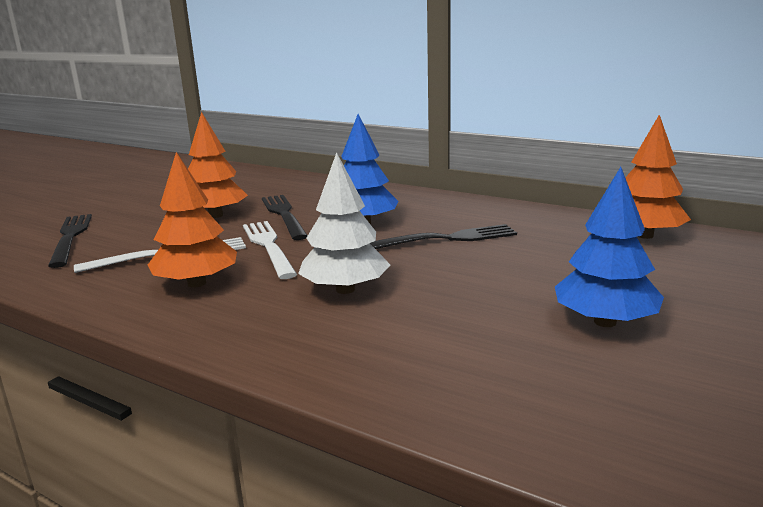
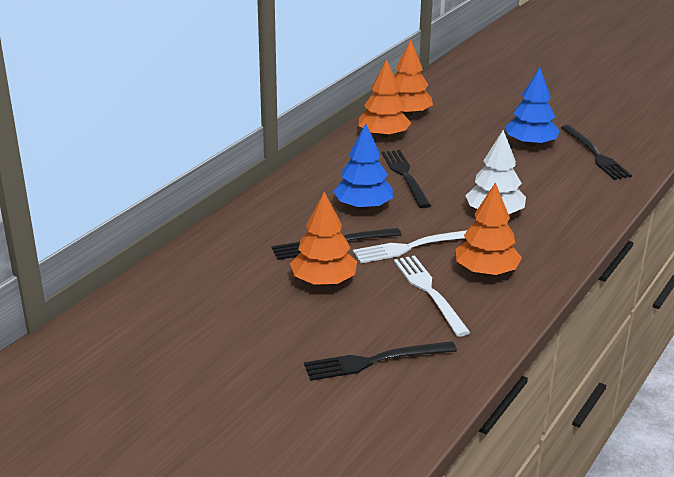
camera: 90 degrees left, 10 degrees up
(559, 225) = (383, 135): none -> orange tree
(602, 389) = (595, 154): none -> black fork

